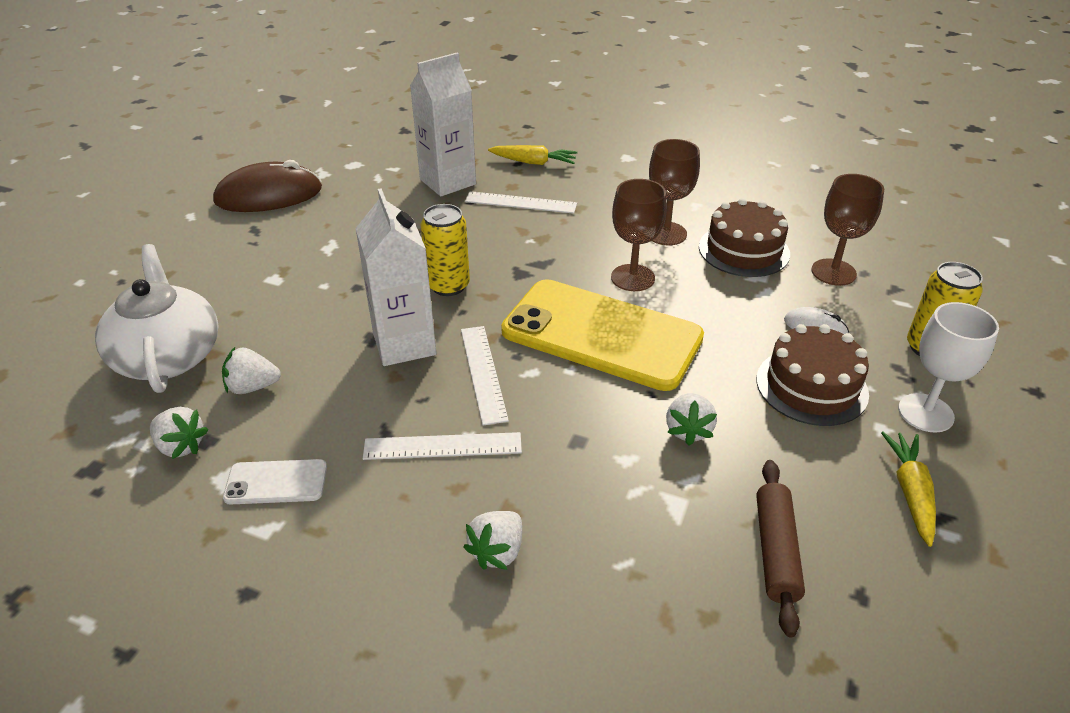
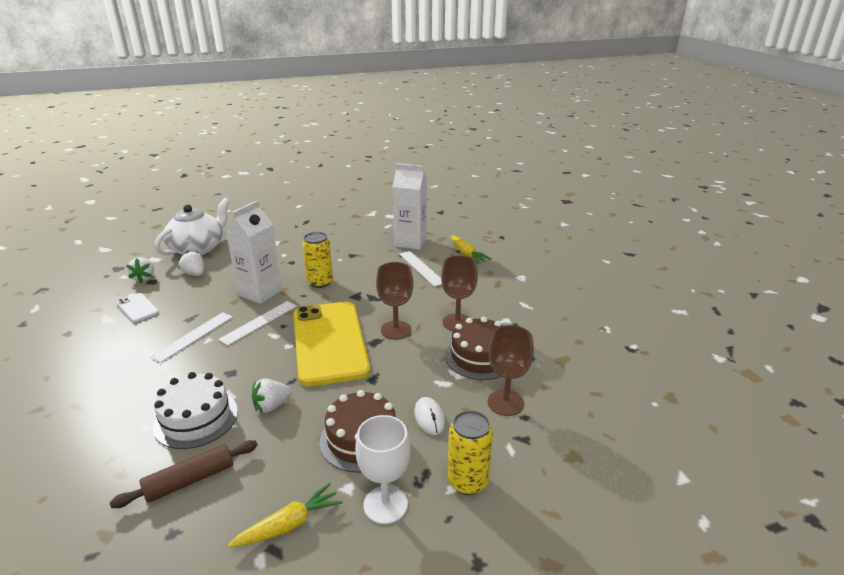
camera: 50 degrees right, 10 degrees down
(269, 195) = (336, 211): brown mouse -> none
(442, 446) = (193, 336): white ruler -> white ruler turned 75 degrees clockwise
(497, 551) = (129, 383): white strawberry -> none
(652, 506) = (196, 418): none -> white cake

